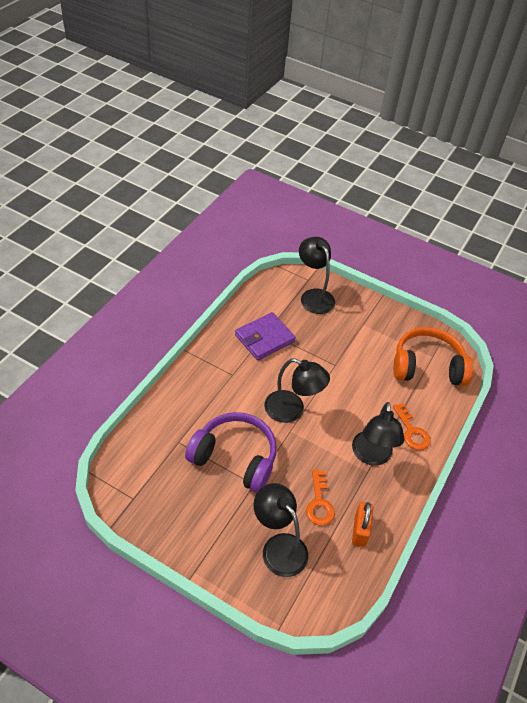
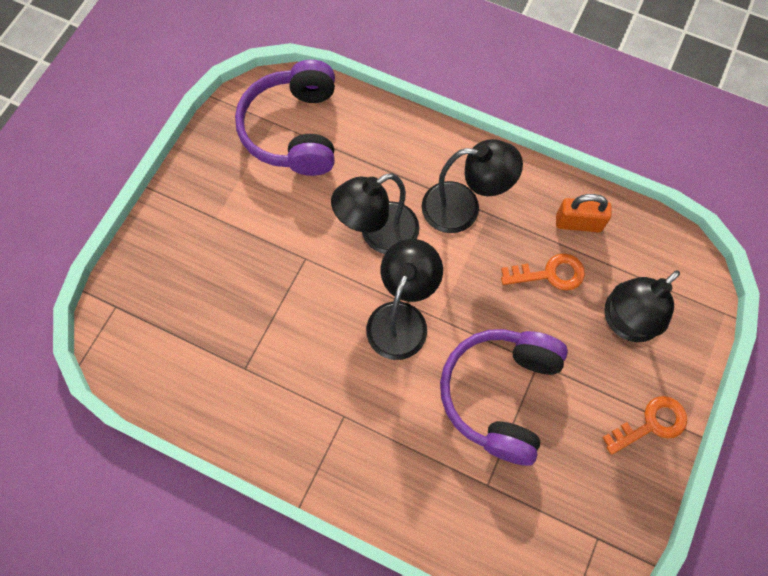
camera: 90 degrees left, 20 degrees up
(264, 338) = (261, 370): purple wallet -> none
(314, 296) = (156, 295): black lamp -> black lamp (378, 234)
(412, 431) = (413, 156): orange key -> orange key (651, 424)
(427, 366) = (294, 130): orange headphones -> purple headphones

